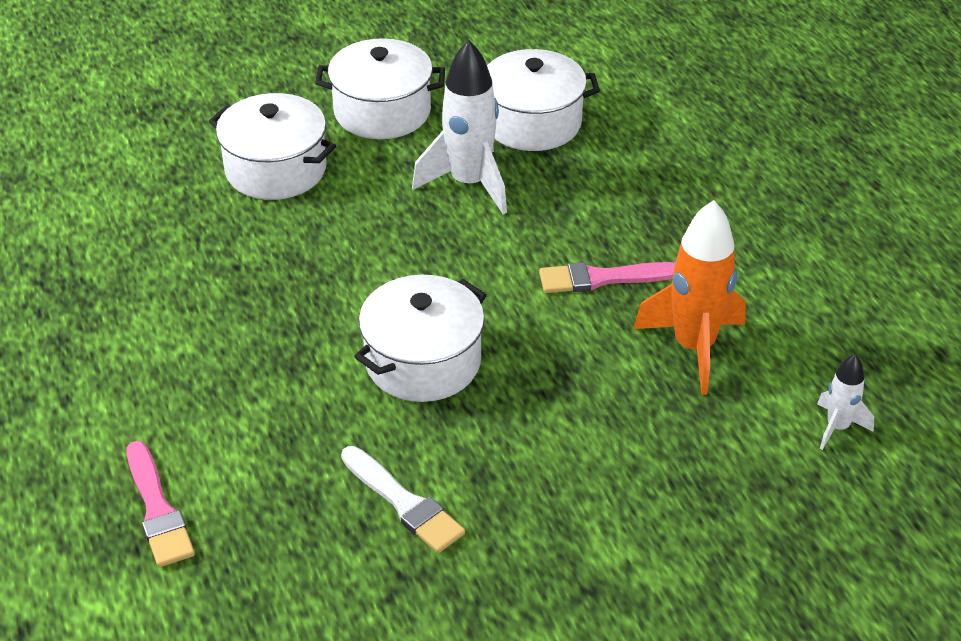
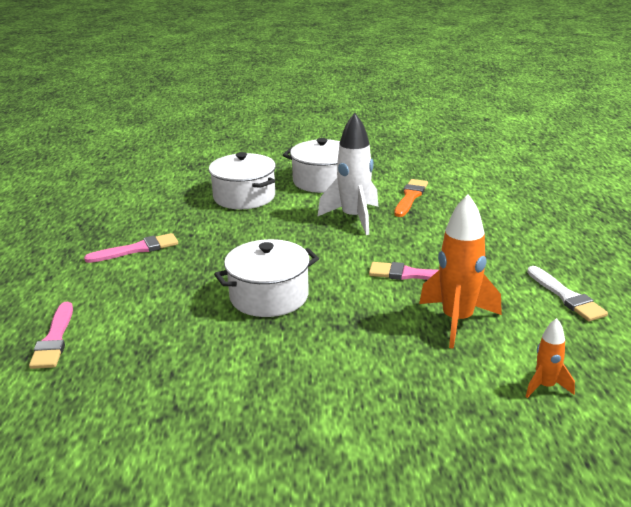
camera: 20 degrees right, 15 degrees down
(170, 314) = (137, 249): none -> pink brush
(404, 503) = (206, 367): white brush -> white brush (566, 296)
(532, 123) = (410, 197): white pot -> orange brush
(837, 427) = (545, 386): white rocket -> orange rocket

